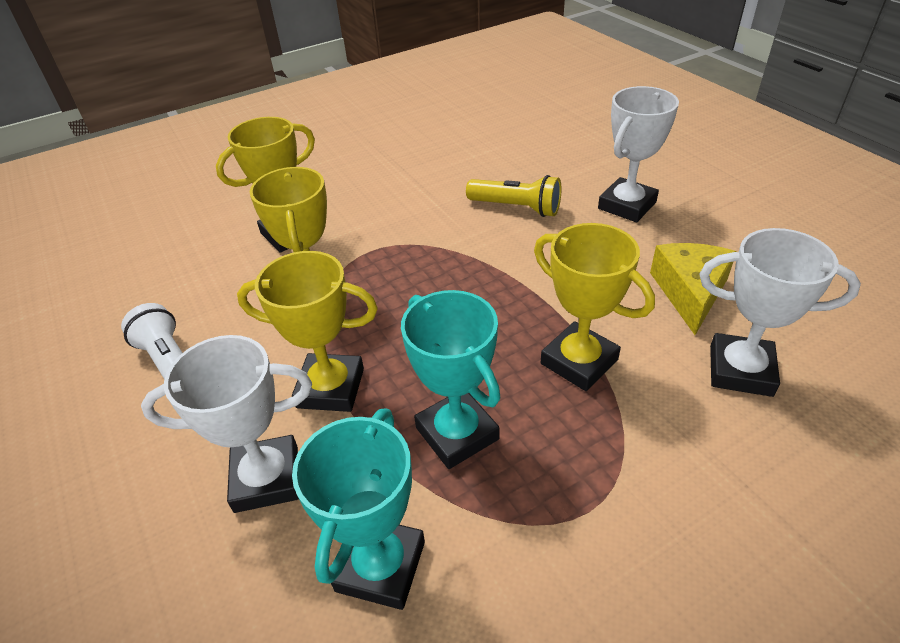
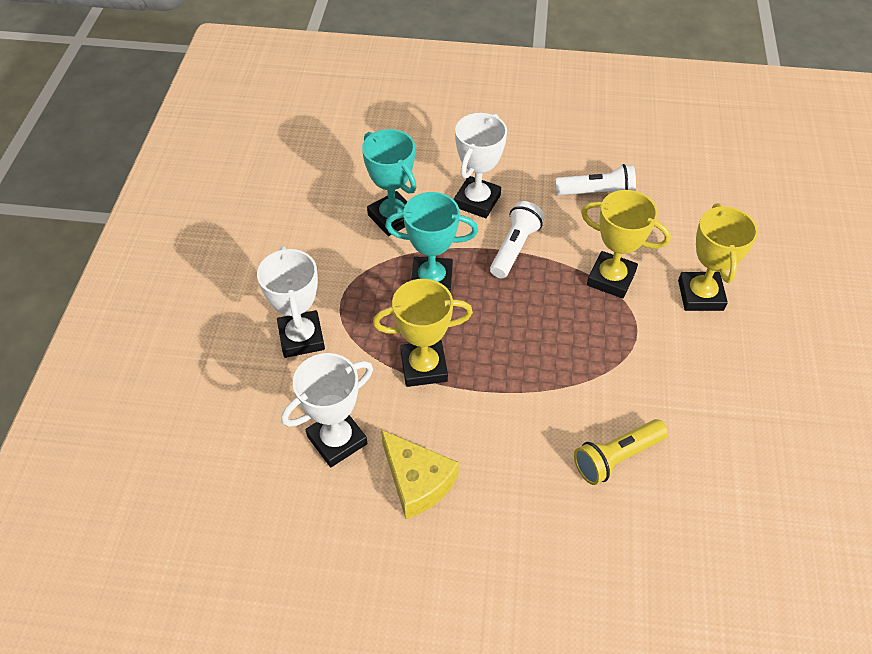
camera: 125 degrees right, 10 degrees up
(330, 388) = (514, 248): yellow trophy -> white flashlight
(627, 205) = (550, 541): white trophy -> white trophy (301, 338)

